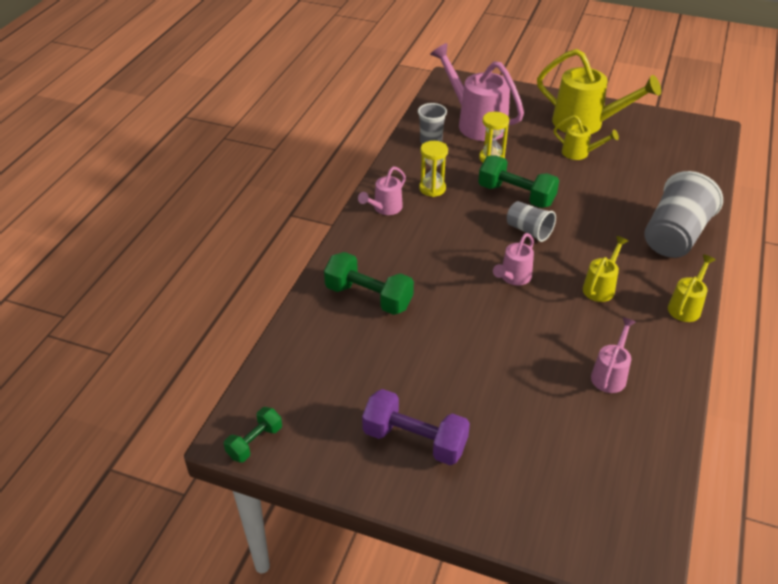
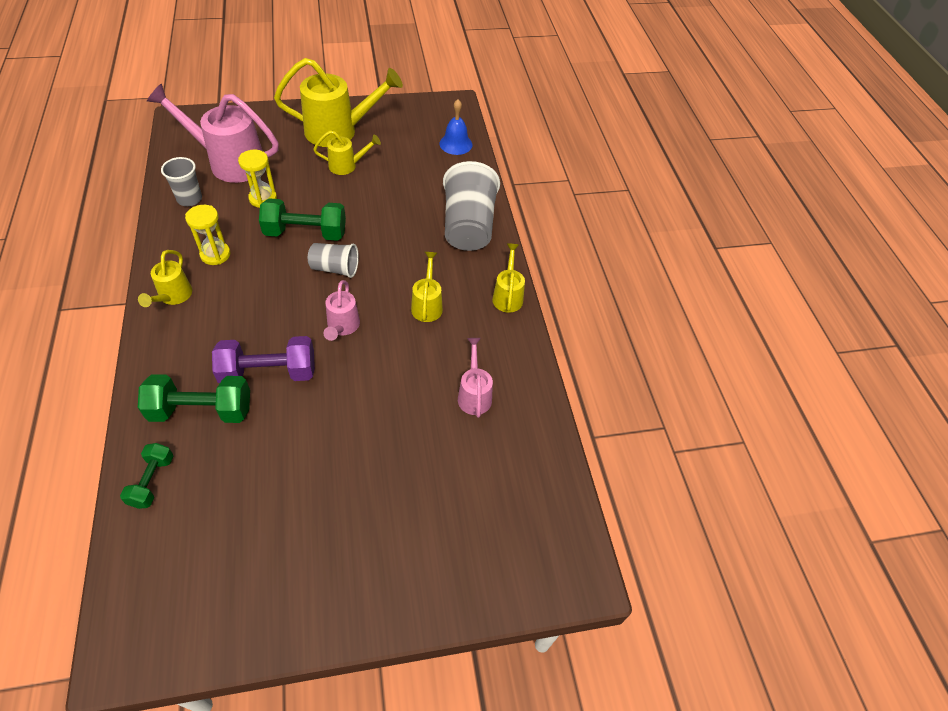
camera: 35 degrees left, 10 degrees up
(255, 442) = (148, 649): green dumbbell -> green dumbbell (152, 481)
(385, 208) = (173, 296): pink watering can -> yellow watering can
(415, 440) = (324, 555): purple dumbbell -> purple dumbbell (269, 372)
(697, 163) = (456, 144): none -> blue bell

